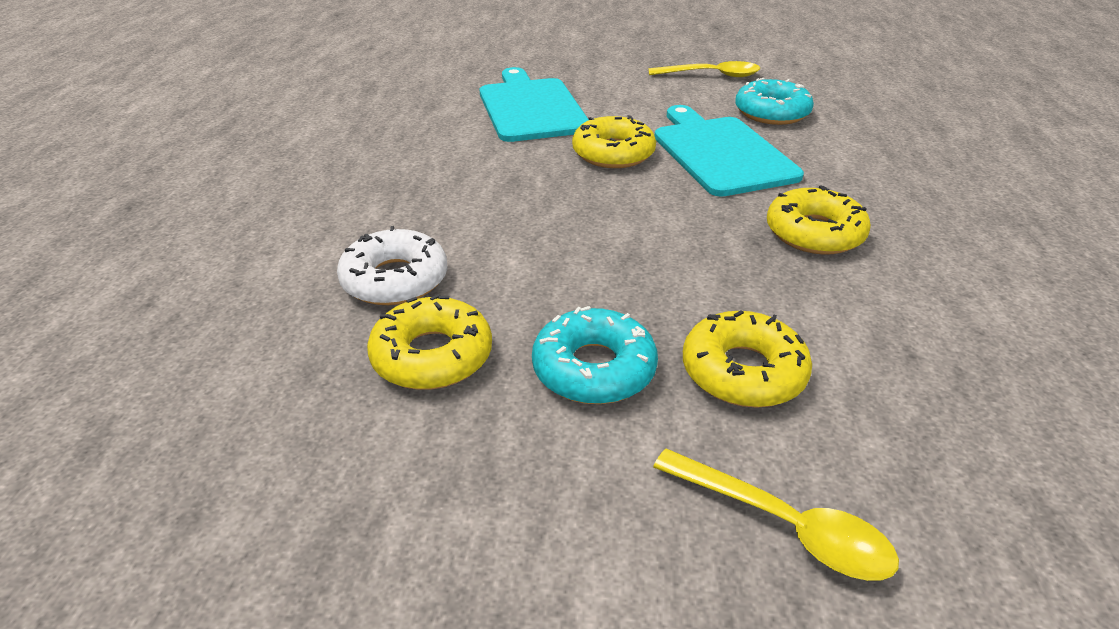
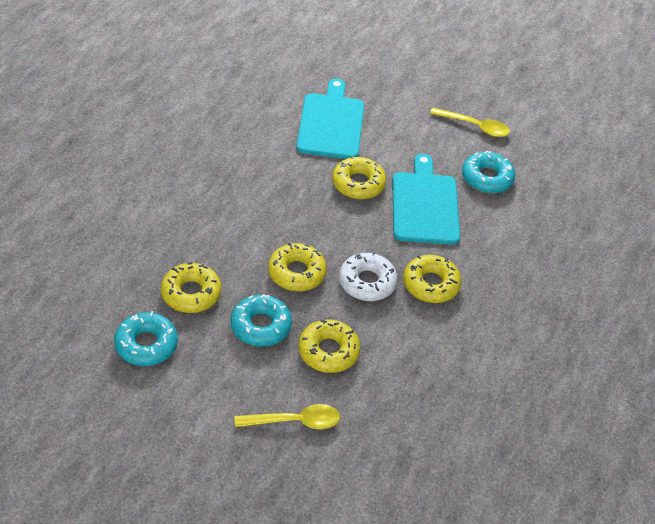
camera: 15 degrees right, 10 degrees up
(379, 476) = (146, 344): none -> turquoise donut
(395, 279) = (191, 241): white donut -> white donut (367, 282)
(601, 274) = (296, 273): none -> yellow donut
(783, 525) = (294, 421): yellow spoon -> yellow spoon turned 60 degrees counterclockwise

